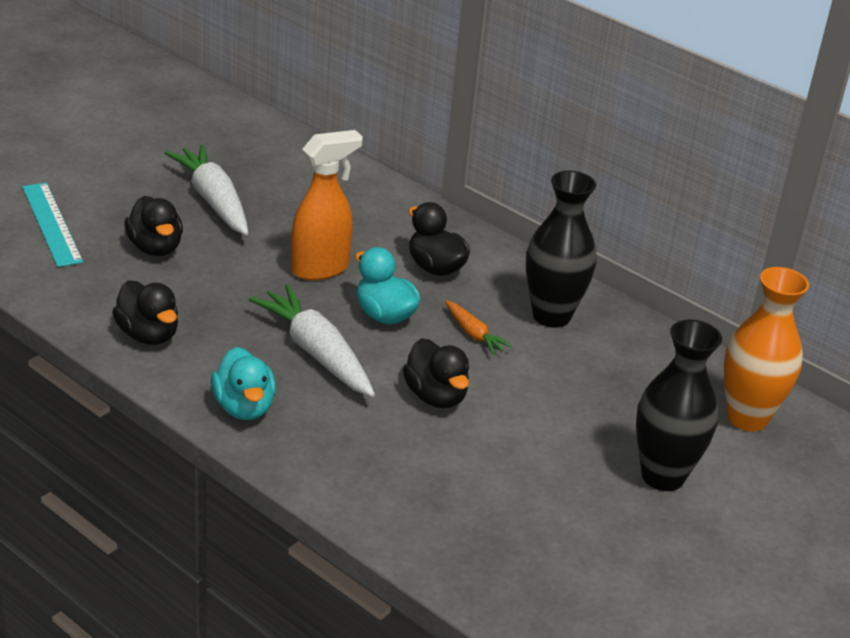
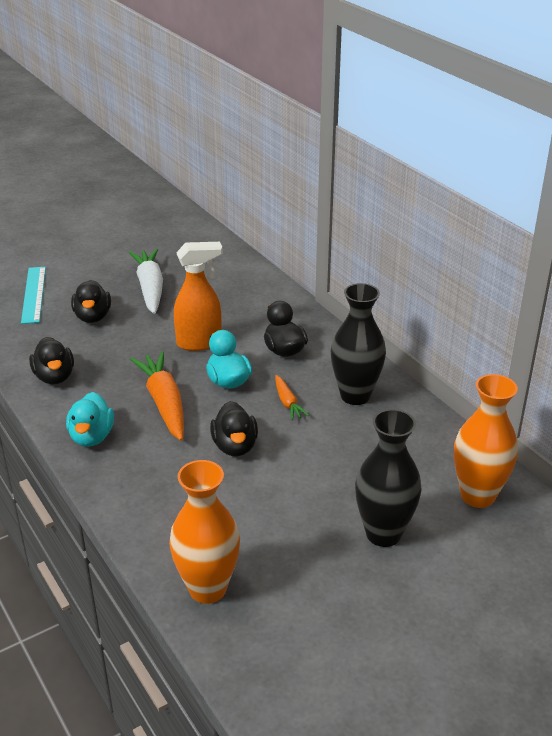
camera: 20 degrees right, 0 degrees up
(316, 352) = (164, 403): white carrot -> orange carrot
(491, 570) = (207, 588): none -> orange vase

